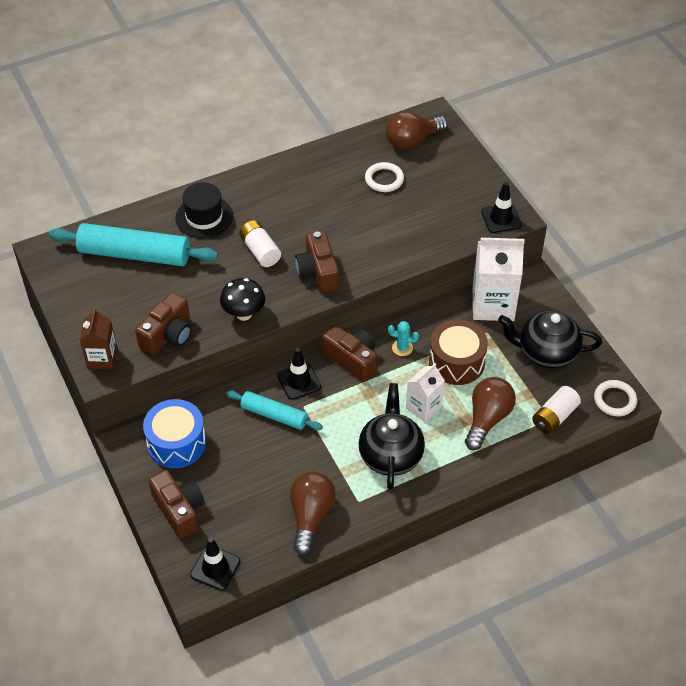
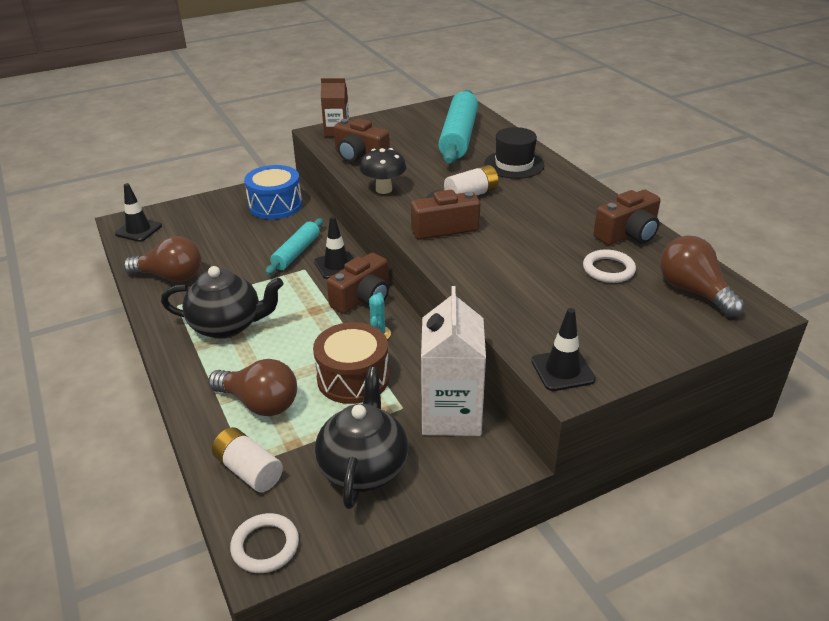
camera: 90 degrees right, 15 degrees down
(179, 510) = (205, 211): brown camera -> brown camera (628, 234)
(423, 407) = (287, 350): white carton -> none

